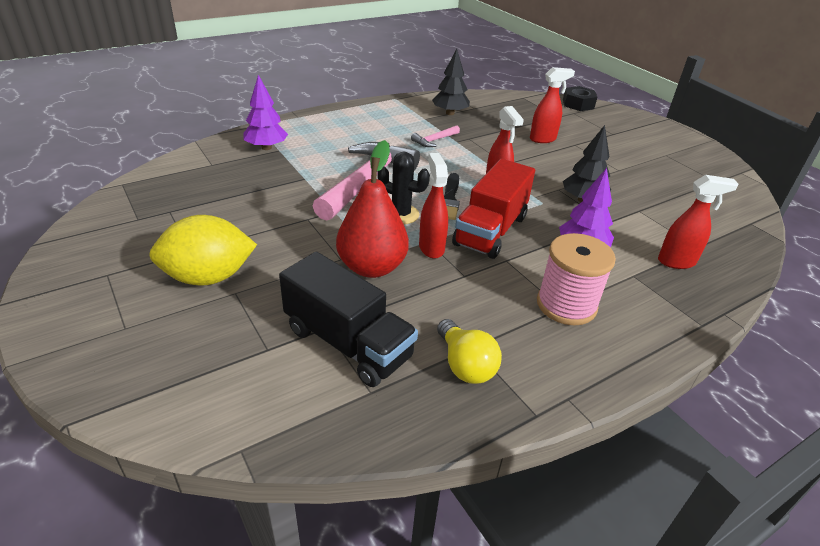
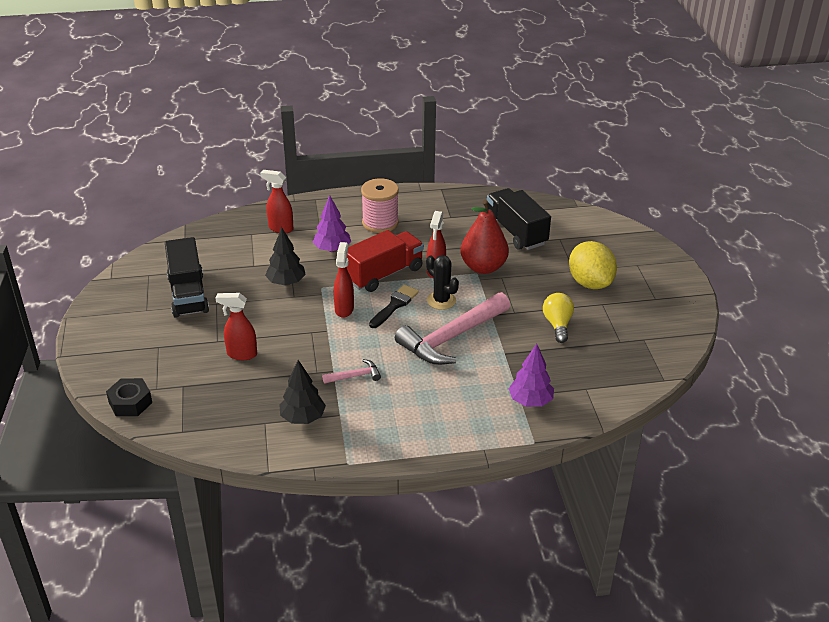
camera: 155 degrees left, 0 degrees up
(208, 277) = (590, 283): yellow lemon -> yellow lemon turned 60 degrees clockwise
(465, 365) = (460, 211): yellow light bulb -> yellow light bulb (557, 325)
(653, 171) = (188, 295): none -> black truck

